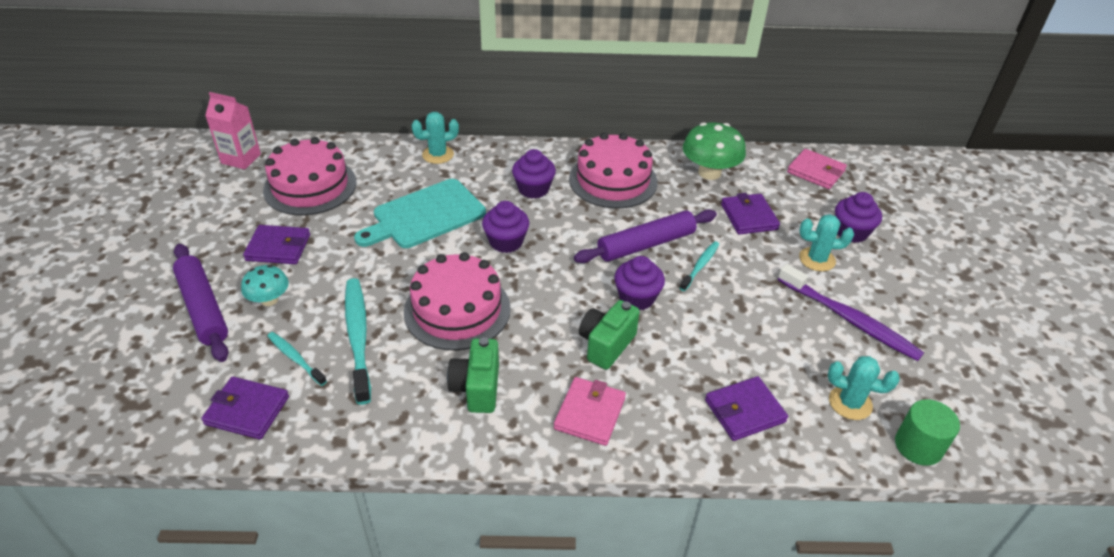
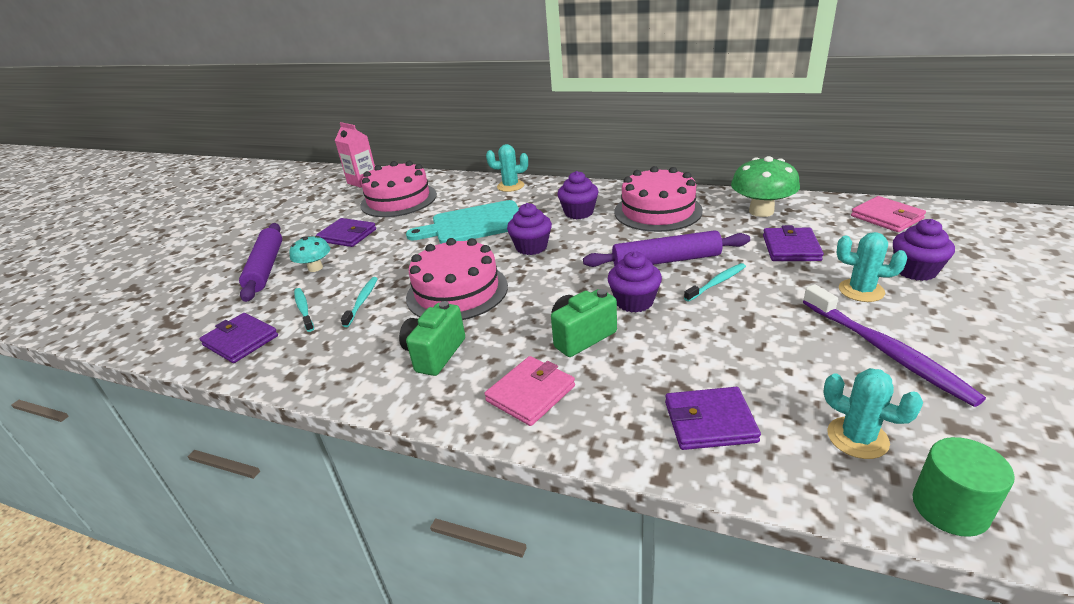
camera: 25 degrees right, 10 degrees down
(358, 338) = (362, 301): turquoise toothbrush -> turquoise toothbrush, size x0.55

